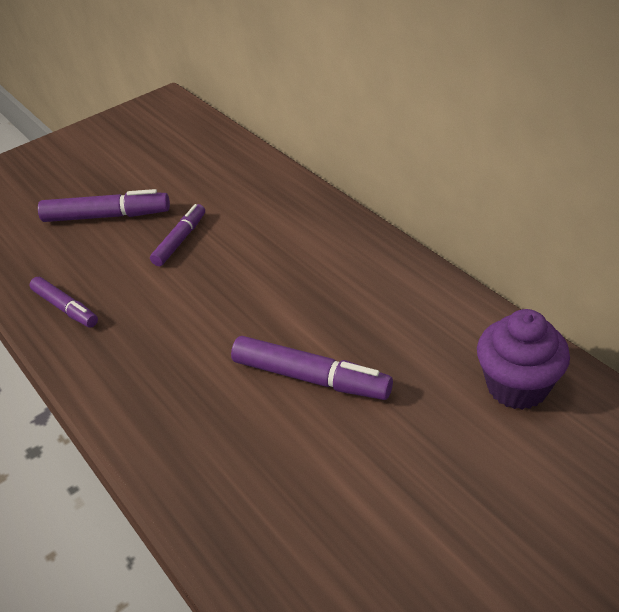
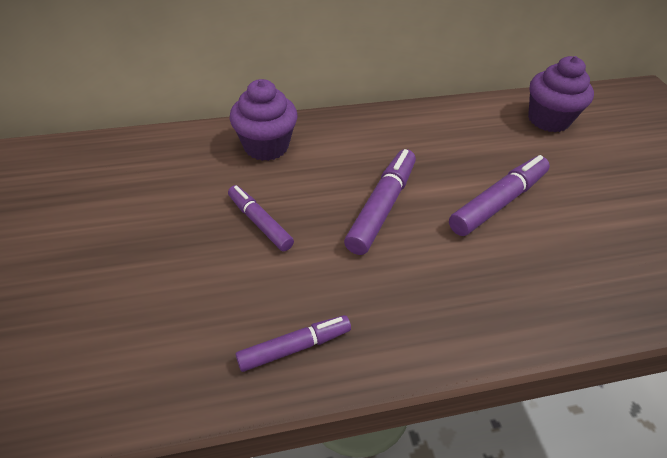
camera: 70 degrees left, 5 degrees up
(107, 216) = (158, 268): purple marker -> purple marker (382, 207)
(278, 203) = (266, 146): none -> purple cupcake

